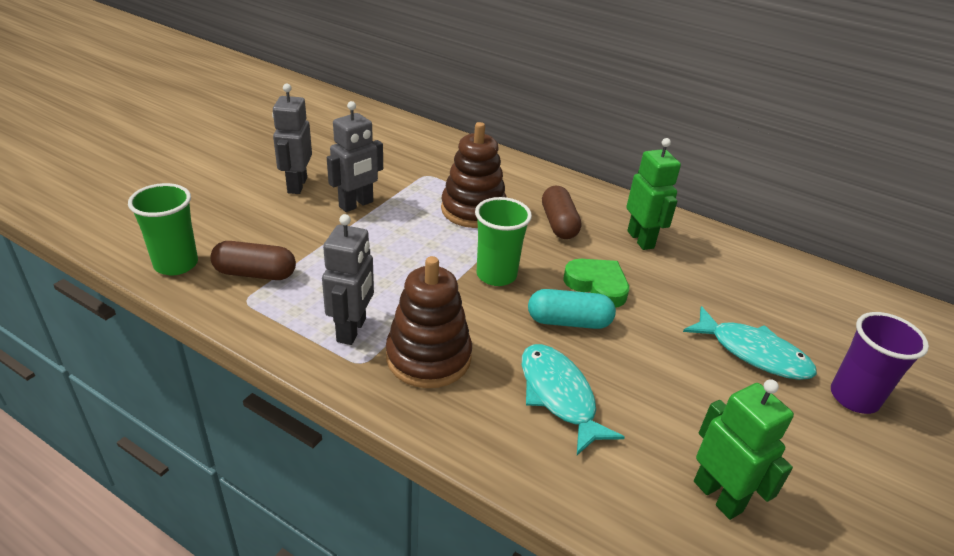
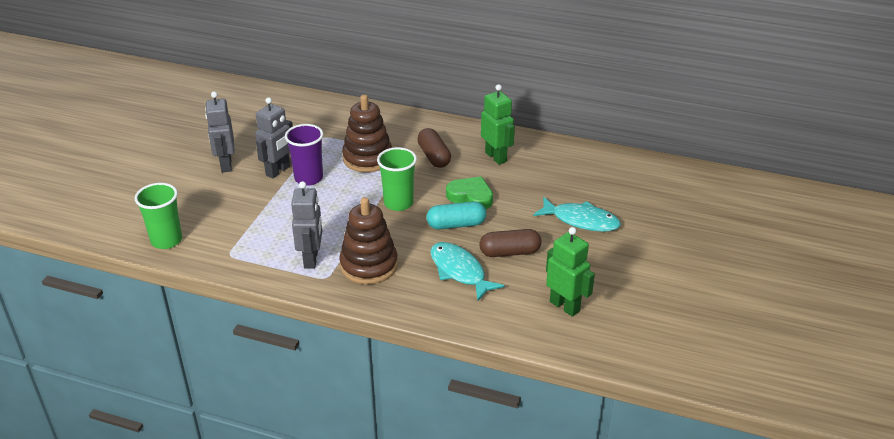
camera: 10 degrees left, 0 degrees up
(255, 273) = (227, 235): brown capsule -> brown capsule (510, 252)
(854, 397) = (645, 235): purple cup -> purple cup (308, 178)

